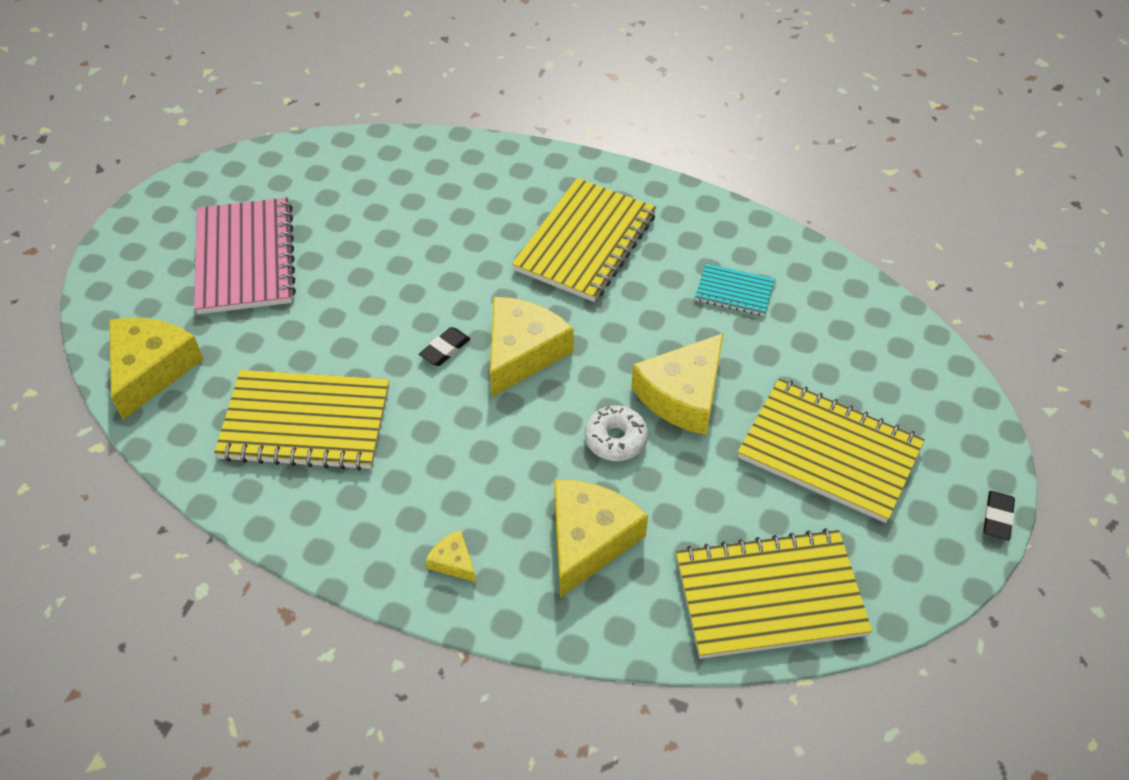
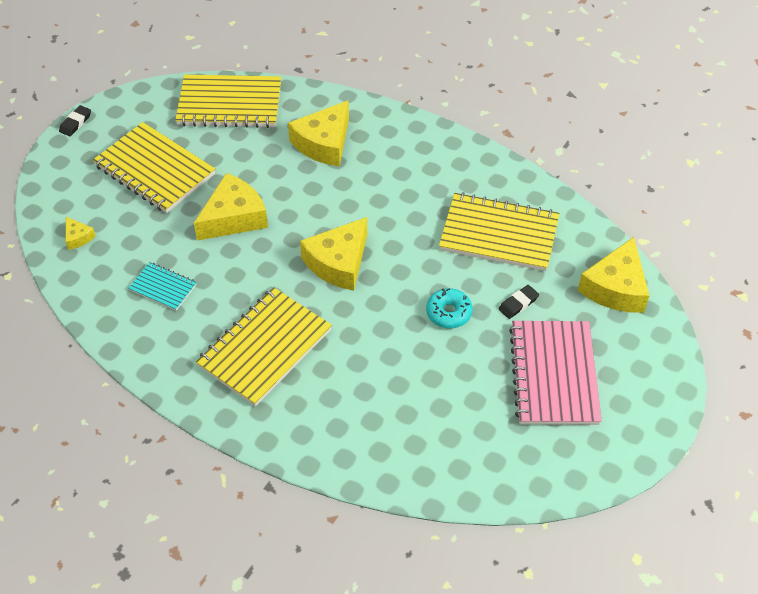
camera: 170 degrees left, 0 degrees up
(371, 309) = (449, 313): none -> turquoise donut
(445, 349) = (395, 273): black eraser -> black eraser (518, 304)
(453, 561) = (407, 143): yellow cheese -> yellow cheese (78, 237)
(615, 439) = (289, 196): white donut -> none

